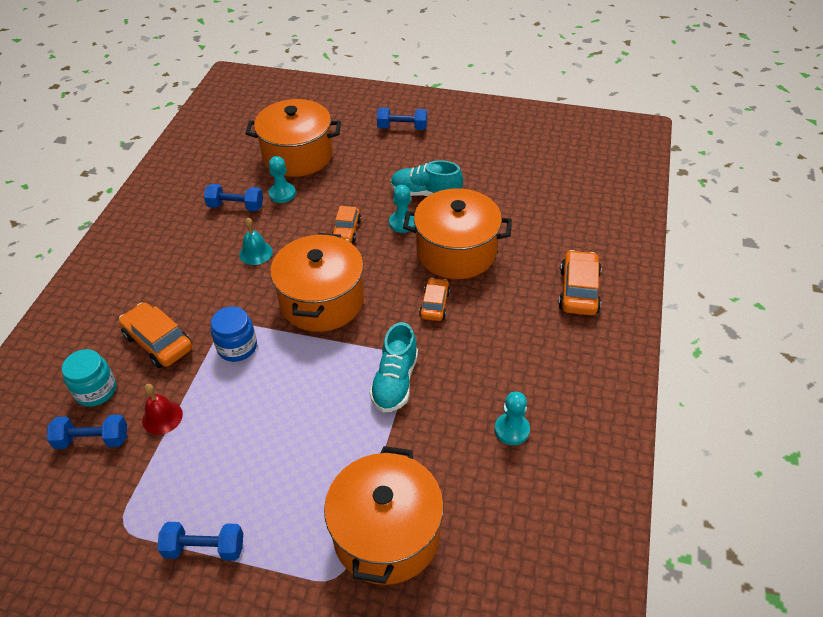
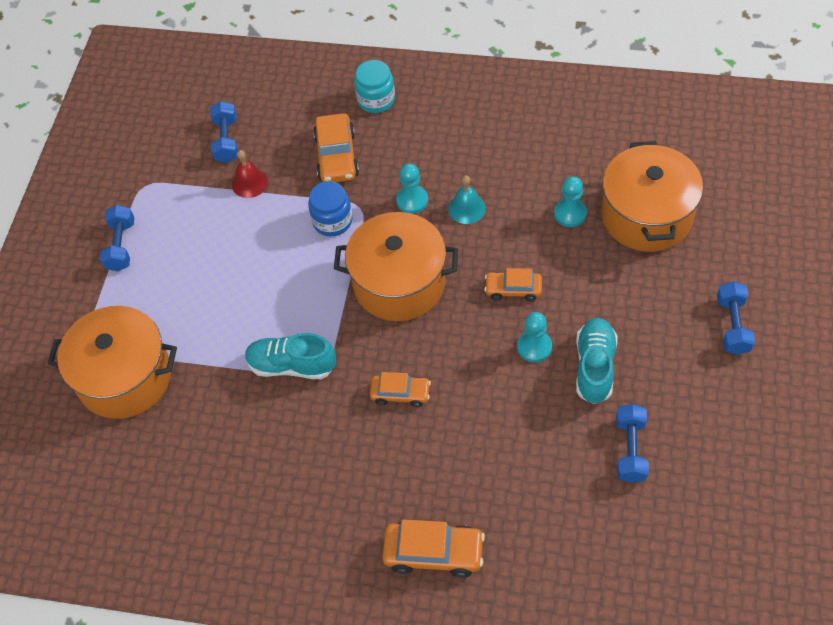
camera: 90 degrees right, 10 degrees up
(96, 390) = (279, 126): turquoise jar -> turquoise jar (376, 100)
(158, 342) = (336, 156): orange car -> orange car turned 135 degrees clockwise
(236, 206) = (541, 173): blue dumbbell -> blue dumbbell (630, 450)
(456, 252) = (489, 410): orange pot -> none
(512, 430) = (231, 479): turquoise pawn -> turquoise pawn (412, 200)

